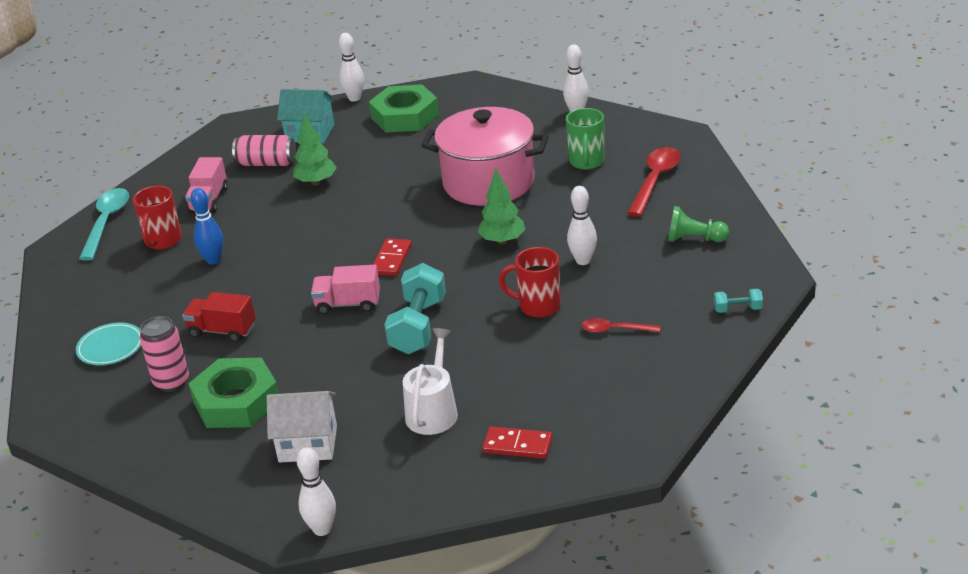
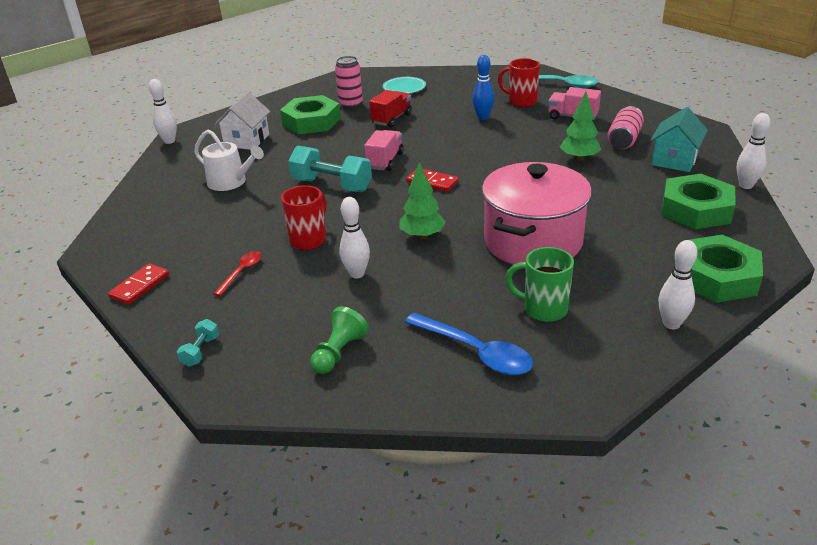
camera: 105 degrees right, 0 degrees up
(507, 101) = (717, 277): none -> green nut
(517, 445) = (161, 209): red domino -> red domino (140, 286)
(655, 180) = (476, 352): red spoon -> blue spoon

